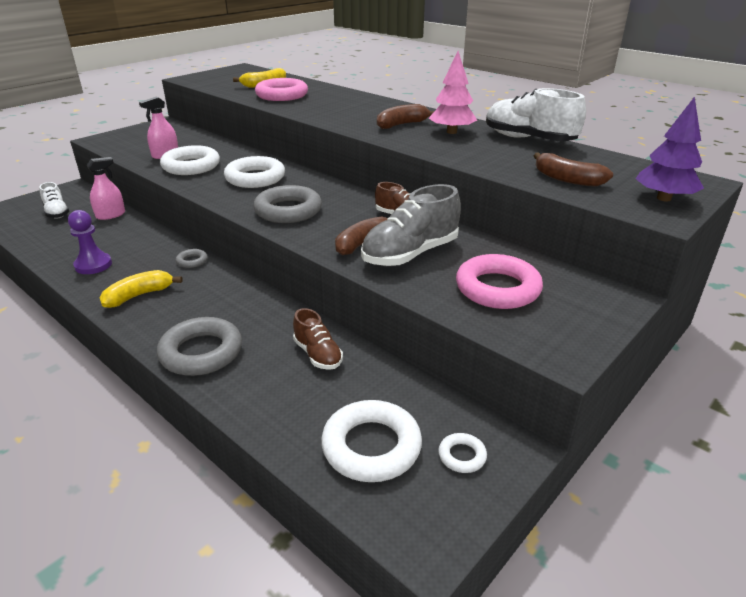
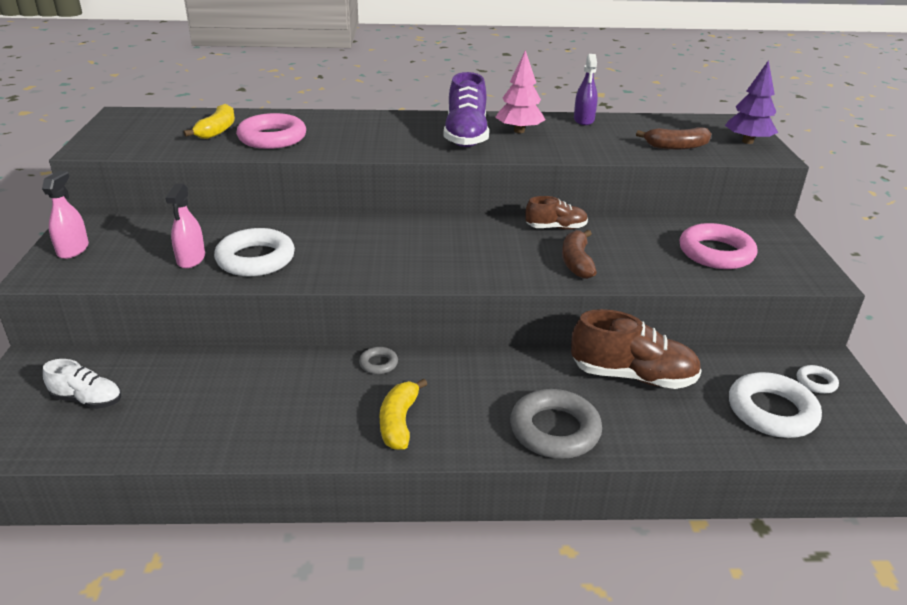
camera: 45 degrees left, 0 degrees up
(93, 265) = (281, 425): purple pawn -> none
(110, 215) = (173, 366): pink spray bottle -> pink spray bottle (73, 250)
(255, 178) = (356, 244): white ring -> none
(288, 210) = (459, 262): grey ring -> none
(318, 354) = (632, 376): brown shoe -> brown shoe, size x1.72
(402, 125) = (466, 136): brown banana -> purple shoe
(410, 254) = (622, 255): grey shoe -> none
(528, 139) = (583, 120): white shoe -> purple spray bottle

